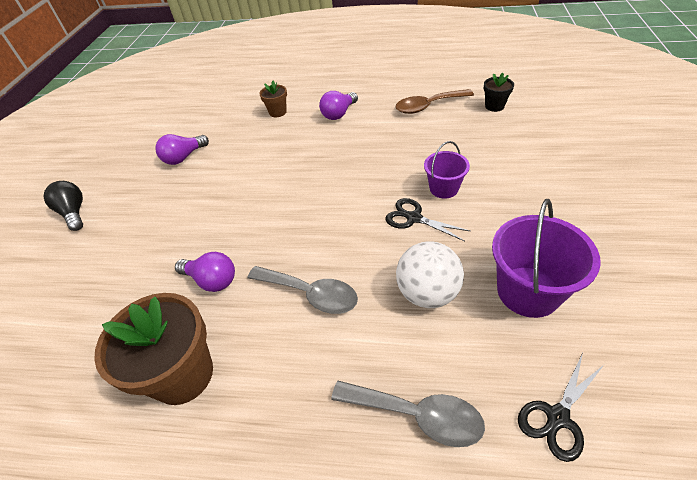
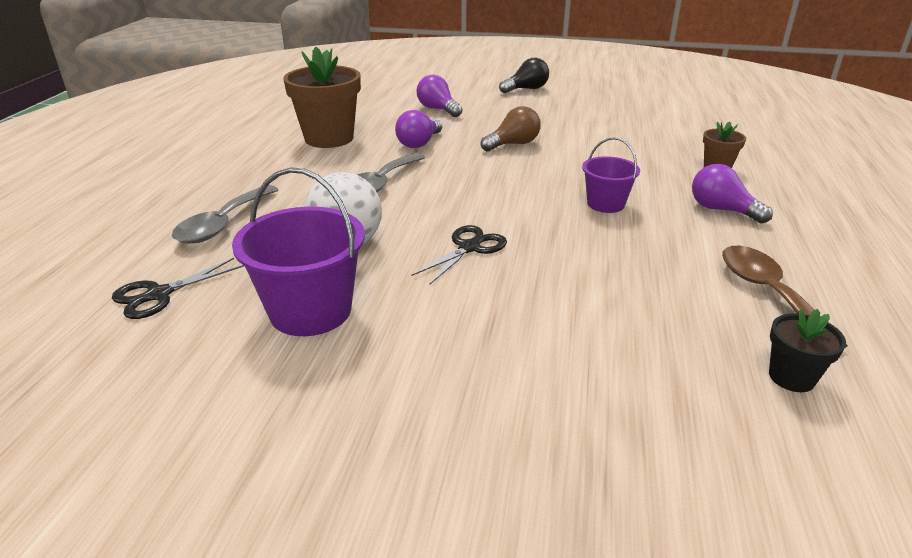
camera: 90 degrees right, 15 degrees down
(184, 157) = (609, 122): purple light bulb -> purple light bulb (438, 109)
(224, 211) = (513, 144): none -> brown light bulb
(444, 188) = (525, 278): purple bucket -> purple bucket (605, 204)
(557, 417) = (159, 294): black scissors -> black scissors turned 90 degrees counterclockwise

